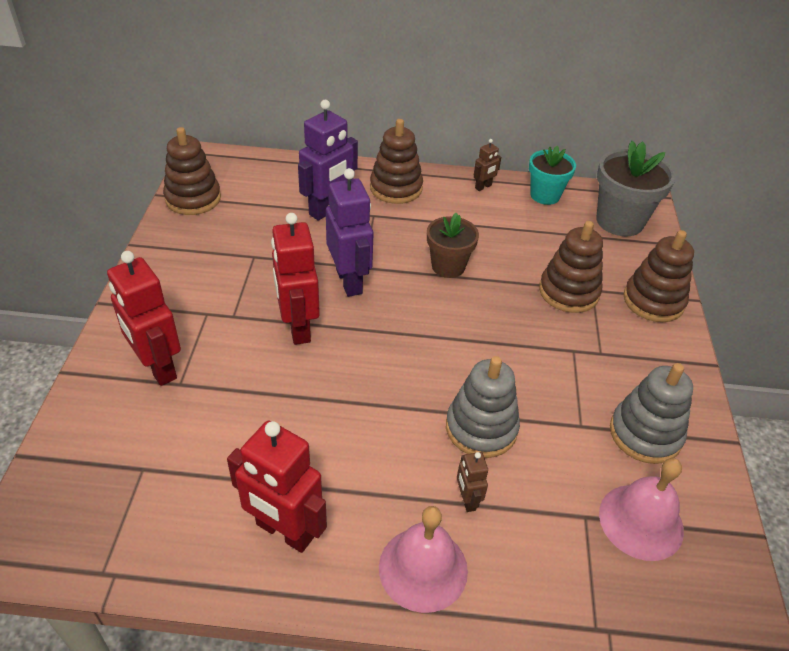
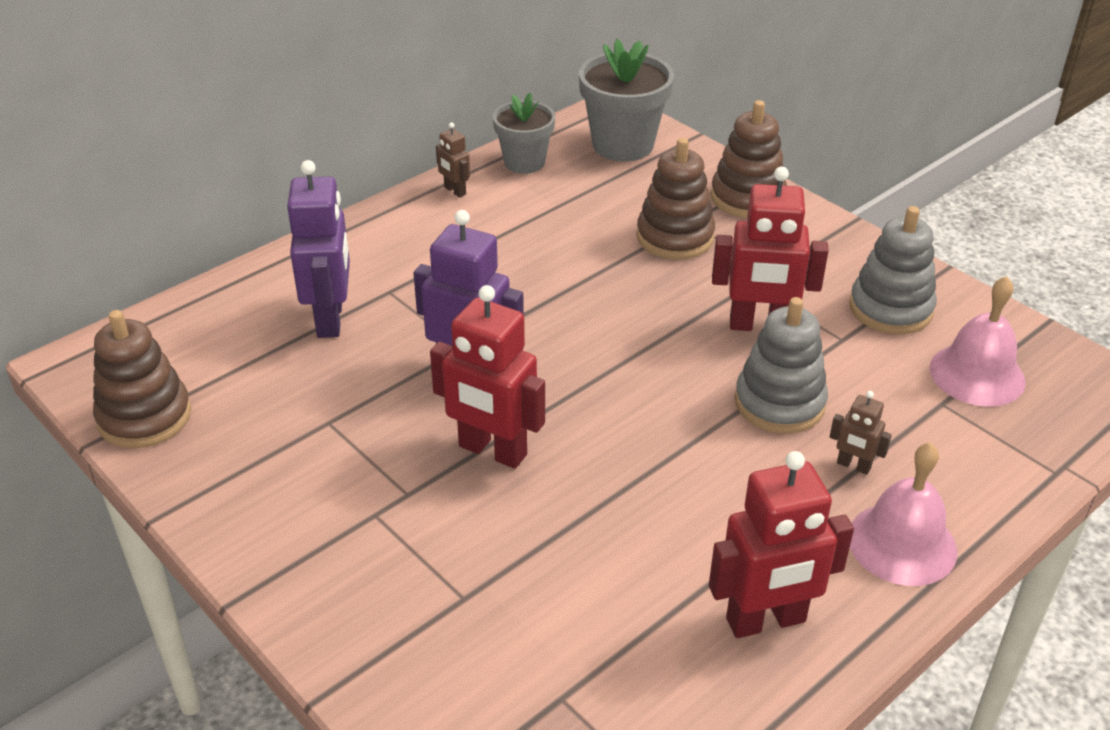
camera: 45 degrees left, 5 degrees down
(158, 367) = (414, 604): red robot -> red robot (759, 326)
(396, 188) = (368, 249): brown stacking toy -> none
(448, 266) = (540, 289): brown flower pot -> none
(483, 187) = (454, 191): brown robot -> brown robot turned 135 degrees clockwise
(545, 195) = (524, 162): turquoise flower pot -> grey flower pot

